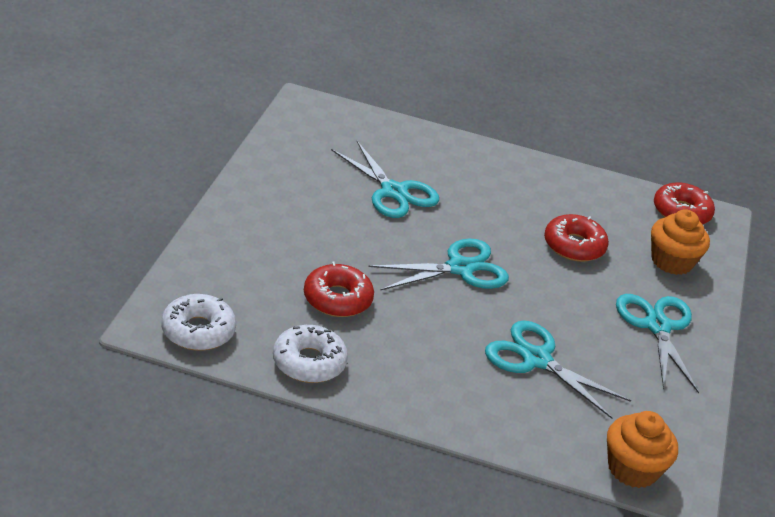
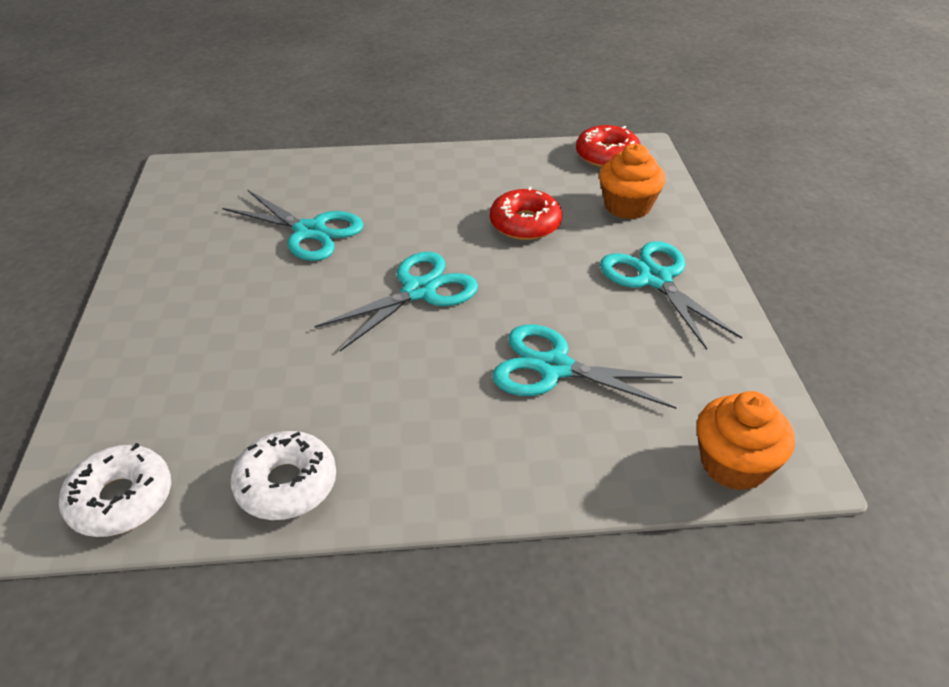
camera: 15 degrees left, 5 degrees up
(337, 299) = (292, 382): red donut -> none

